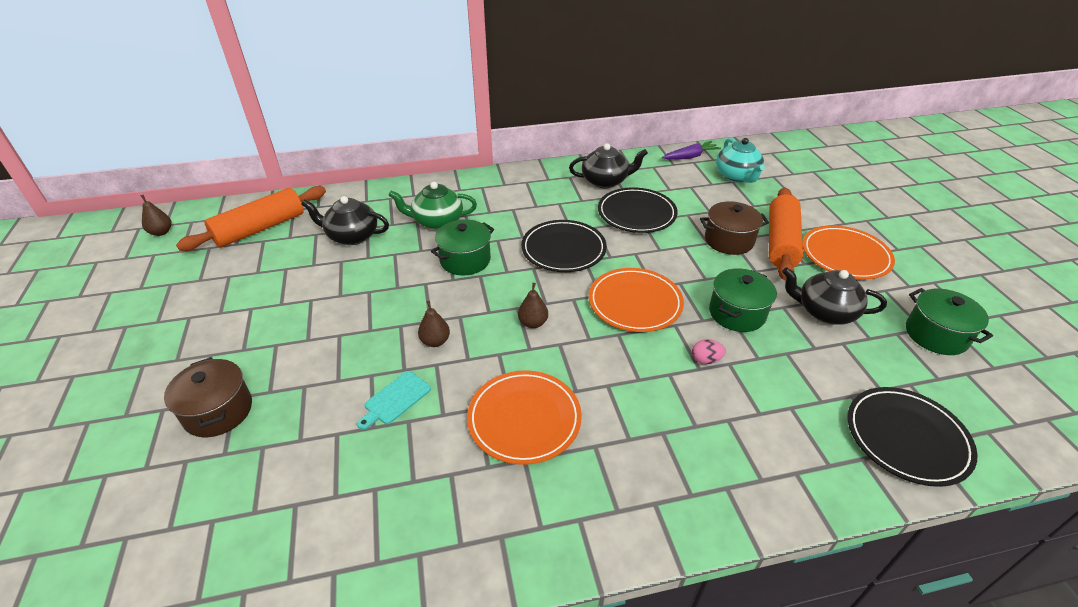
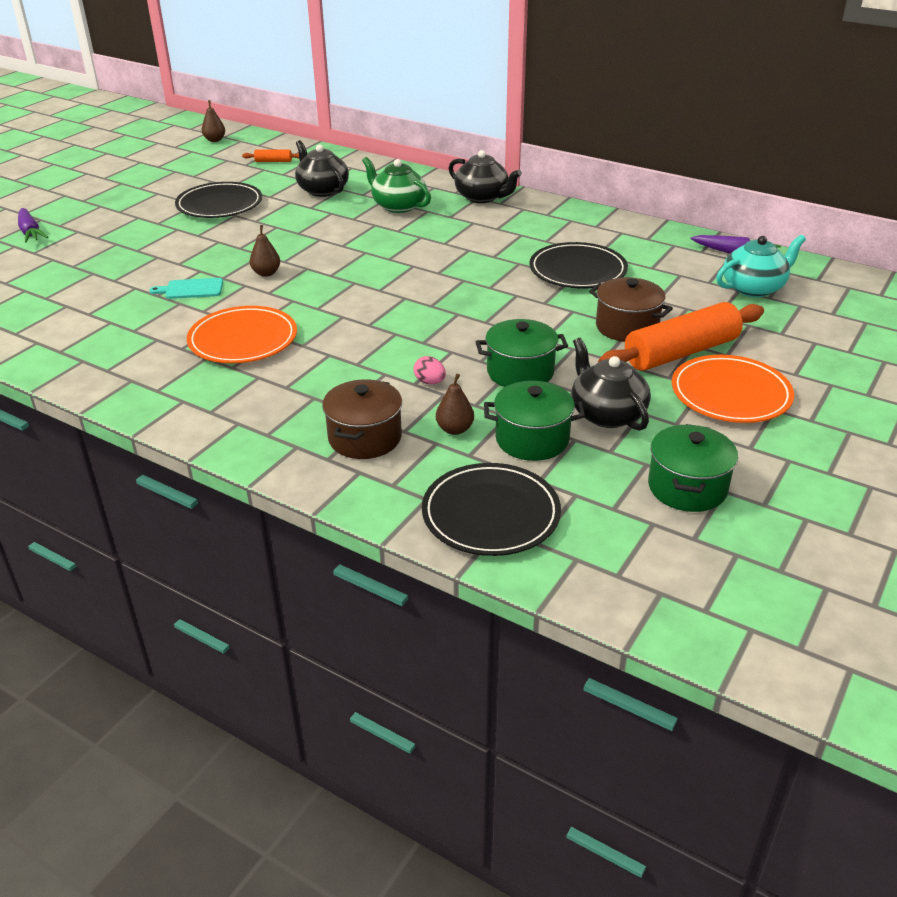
camera: 45 degrees right, 5 degrees down
(100, 445) = (31, 232): none -> purple carrot
(218, 411) = (99, 246): brown pot -> brown pot (365, 438)
(260, 228) = (273, 161): orange rolling pin -> orange rolling pin, size x0.43
(465, 260) = (372, 238): green pot -> green pot (532, 439)
(533, 323) = (347, 296): brown pear -> brown pear (455, 429)
(563, 249) = (460, 265): black plate -> black plate (219, 205)
(605, 181) = (598, 236): black teapot -> black teapot (482, 197)
(635, 303) = (447, 323): orange plate -> none
(737, 176) = (754, 288): turquoise teapot -> turquoise teapot turned 150 degrees counterclockwise

